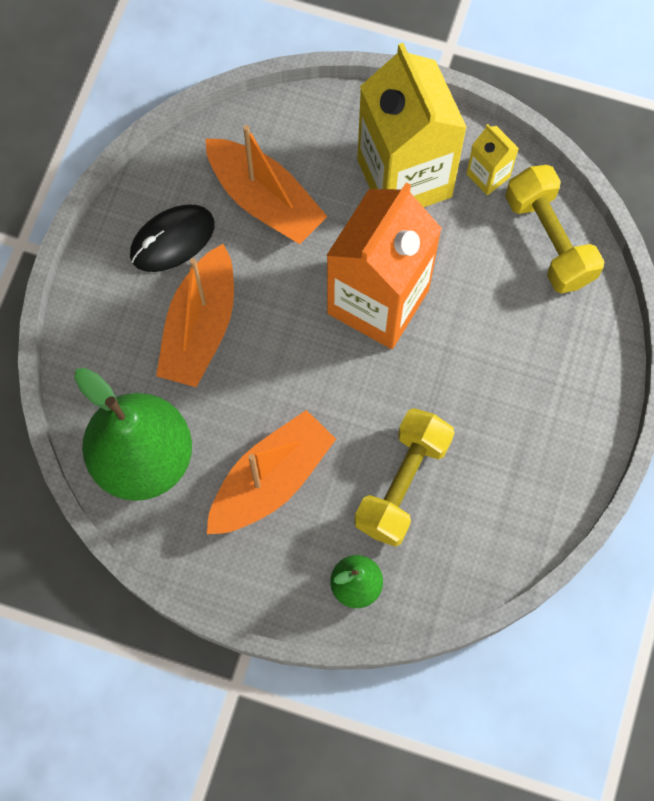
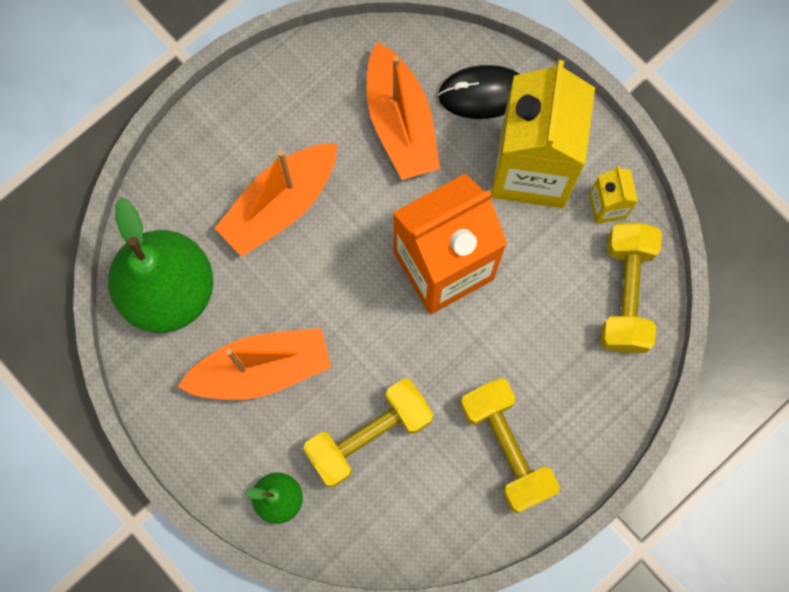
camera: 30 degrees right, 5 degrees up
(172, 240) = (301, 115): black mouse -> black mouse (483, 93)
(528, 426) = (506, 448): none -> yellow dumbbell

